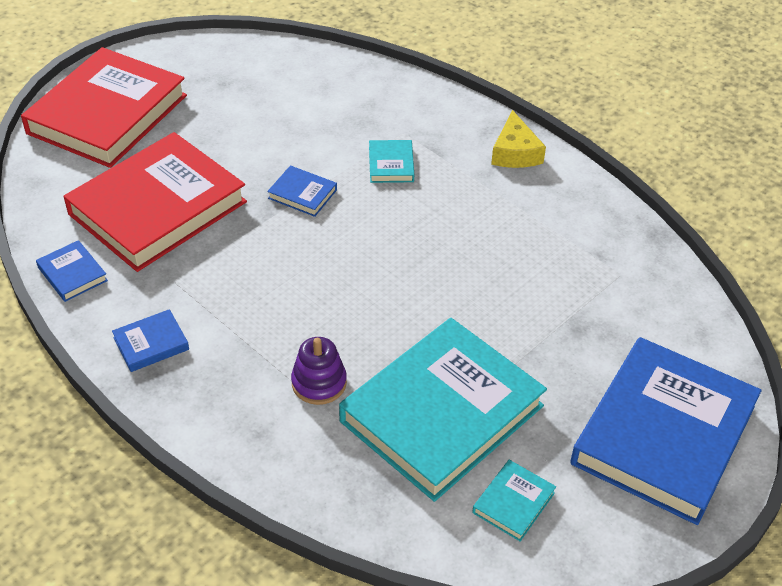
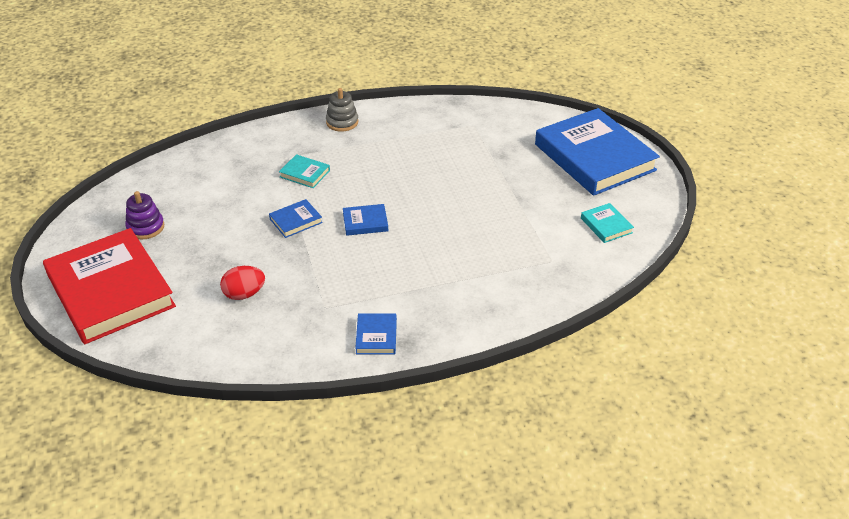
camera: 60 degrees left, 5 degrees down
(72, 274) = (273, 359): blue book -> blue book (365, 222)
(158, 208) = (244, 294): red book -> red egg
(319, 383) = (468, 269): purple stacking toy -> purple stacking toy (145, 227)
(442, 414) = (527, 228): turquoise book -> none
(515, 152) = (342, 122): yellow cheese -> grey stacking toy

